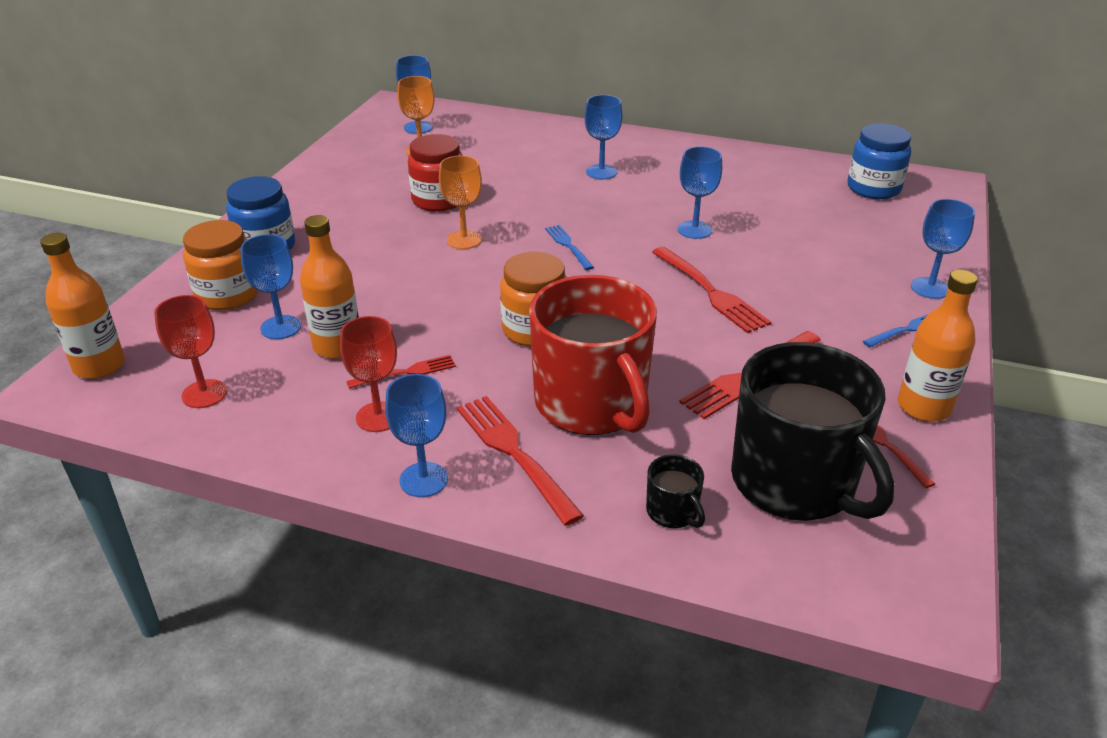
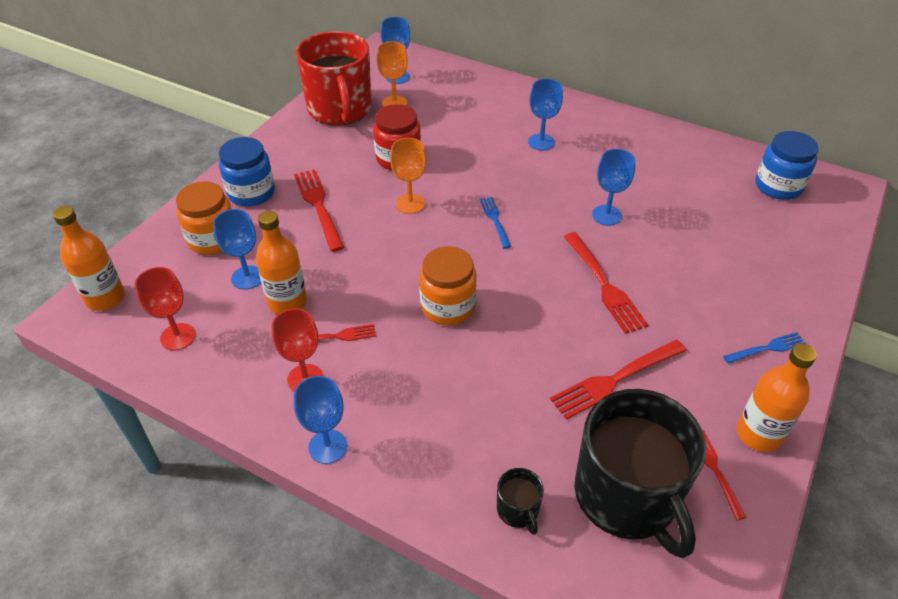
camera: 10 degrees right, 10 degrees up
(514, 453) = (404, 431): red fork -> red fork (318, 206)
(592, 403) = (477, 390): red mug -> red mug (340, 109)
(930, 288) = (799, 305): blue goblet -> none

